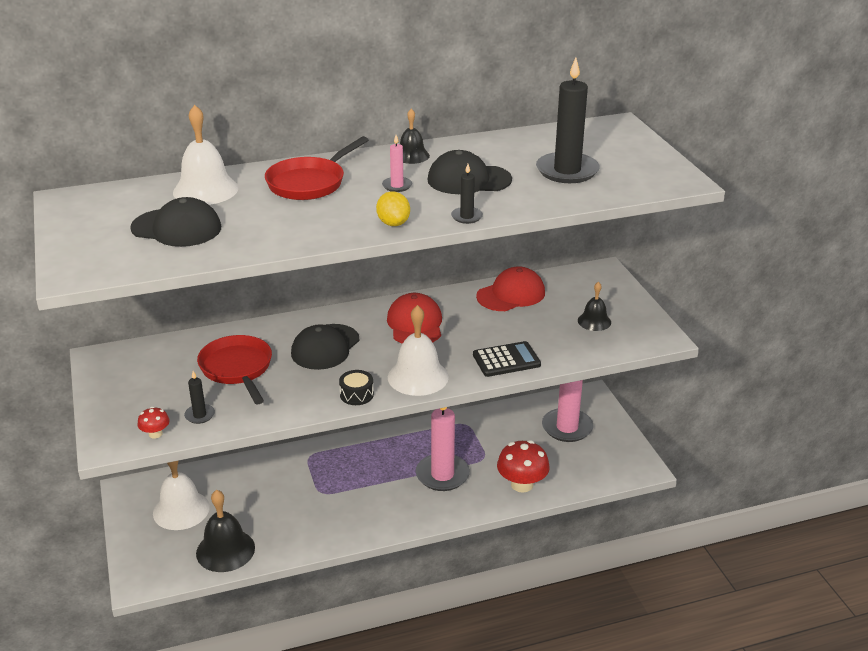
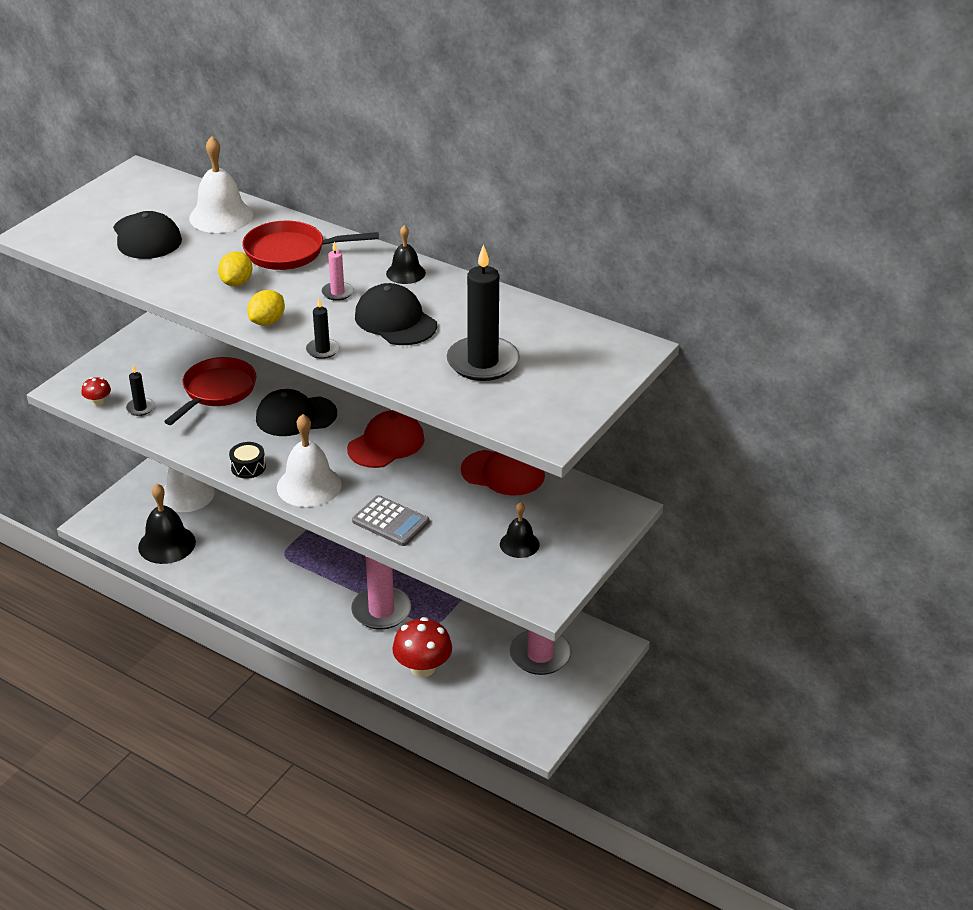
camera: 50 degrees right, 5 degrees up
(316, 216) = (237, 282): none -> yellow lemon
(506, 360) = (390, 522): black calculator -> grey calculator

